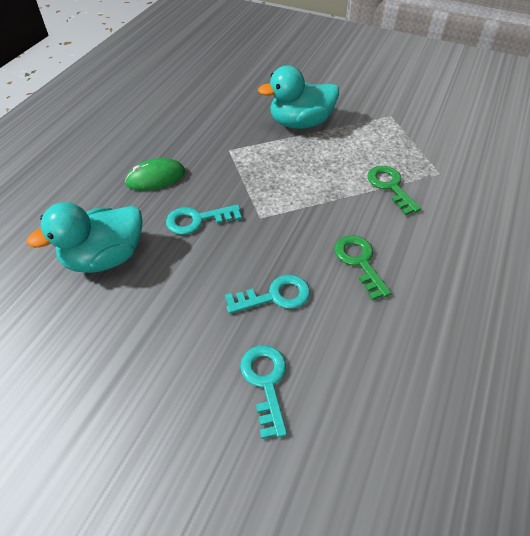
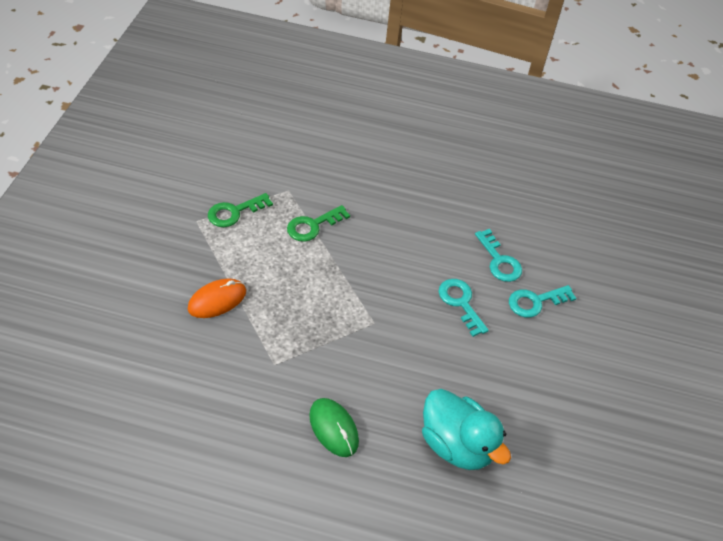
camera: 105 degrees left, 0 degrees up
(197, 220) = (389, 374): turquoise key -> turquoise key (499, 261)
(300, 123) = (217, 300): turquoise duck -> orange mouse
(359, 262) = (410, 249): green key -> green key (234, 212)

